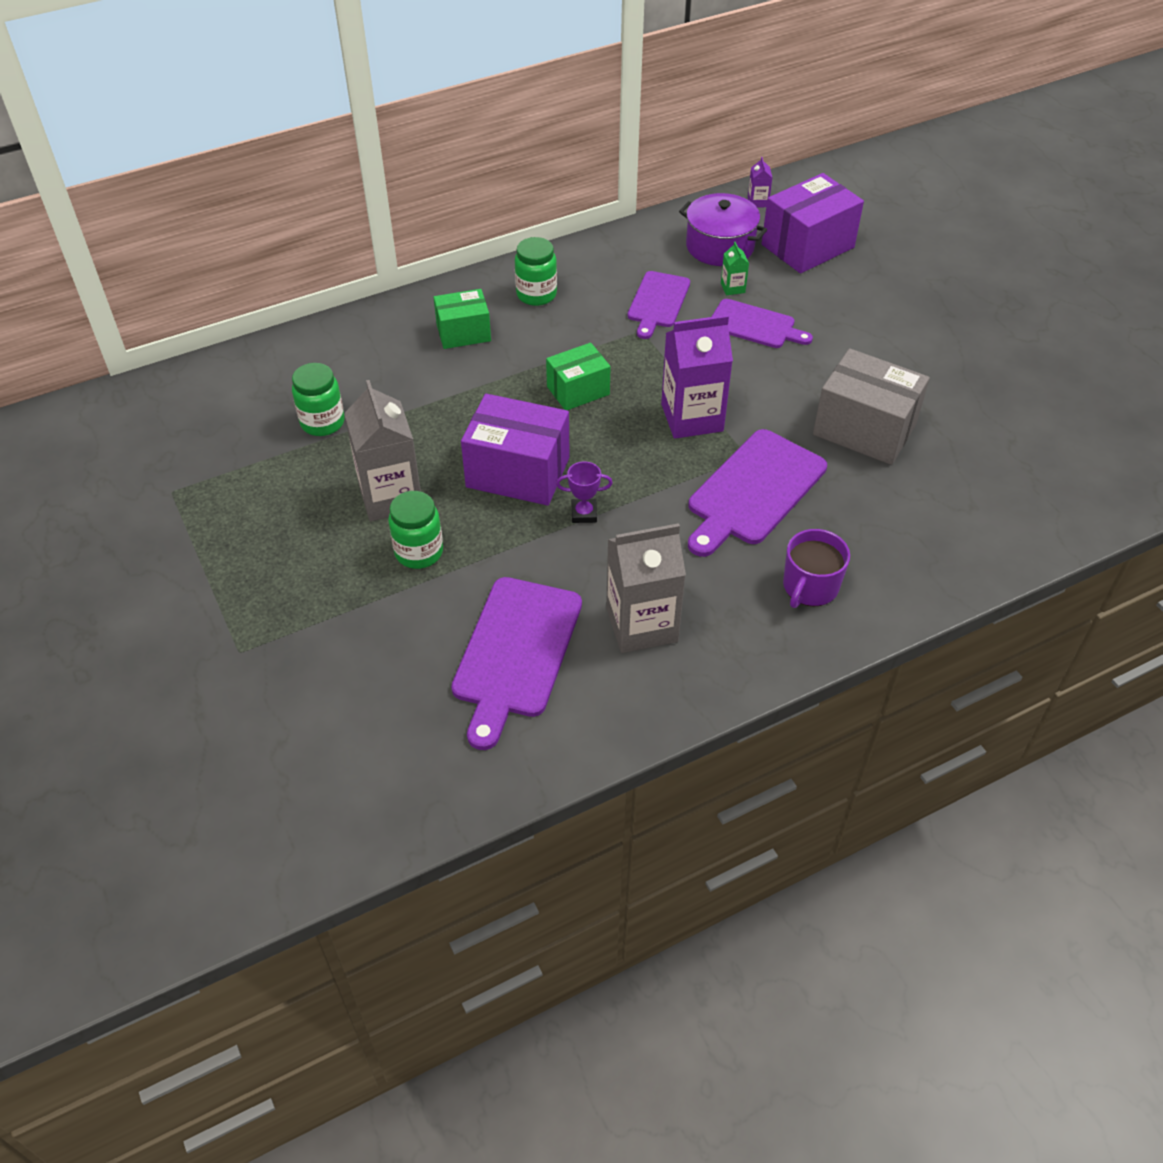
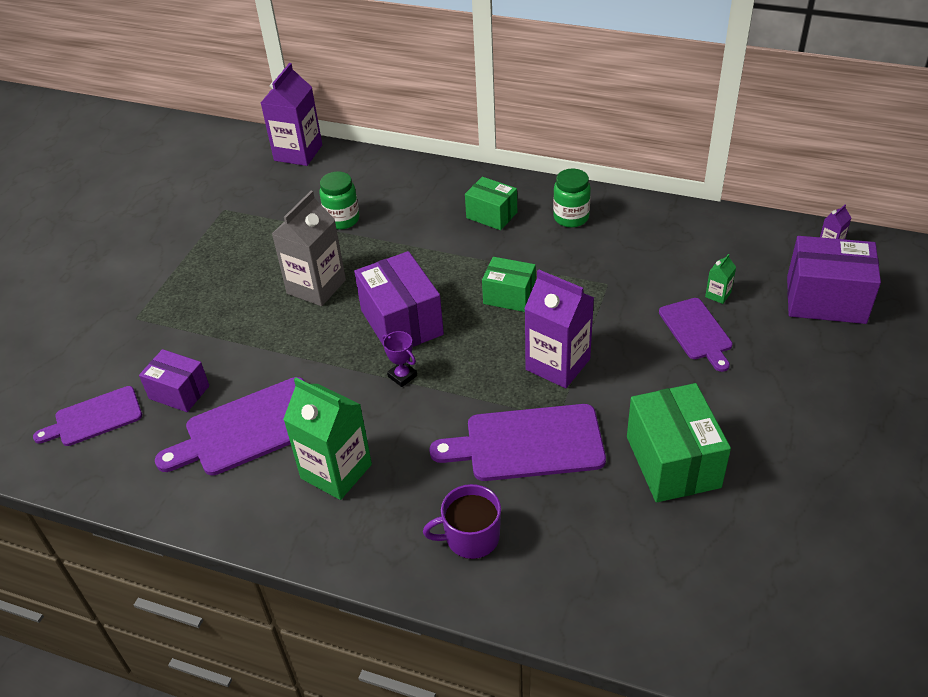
camera: 50 degrees right, 5 degrees down
(171, 389) = (298, 153): none -> purple carton
(398, 677) = (179, 392): none -> purple box
(419, 552) = (285, 330): green jar -> none
(642, 624) = (336, 471): grey carton -> green carton
(658, 302) = (647, 271): purple cutting board -> purple cutting board (95, 418)
(720, 246) = (751, 259): purple pot -> none
(864, 429) = (673, 462): grey box -> green box

